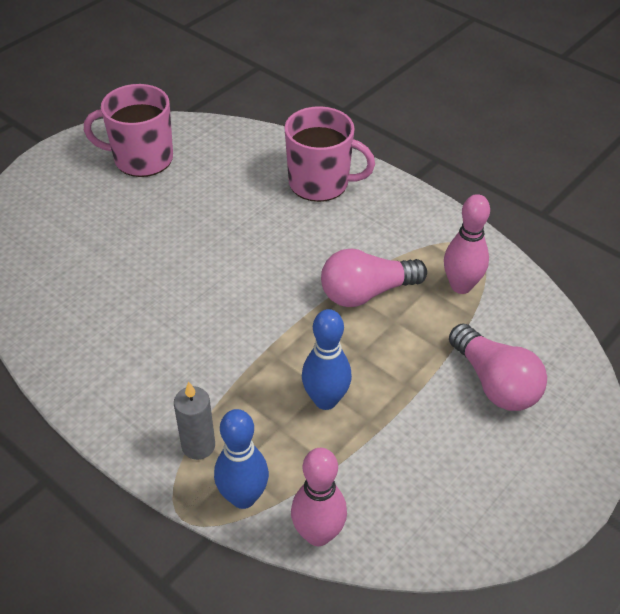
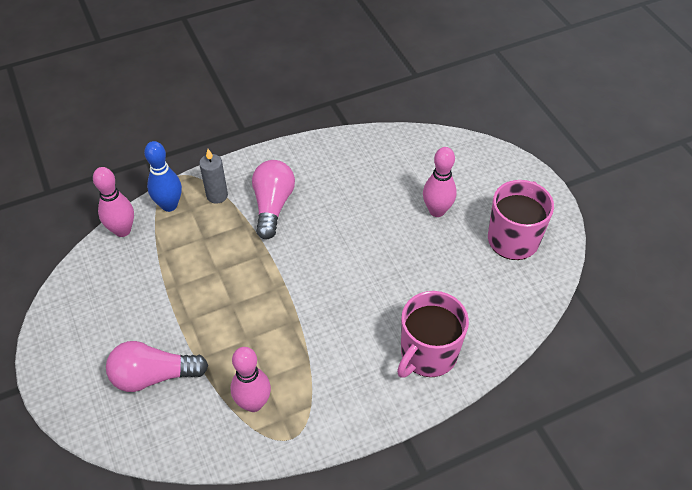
camera: 115 degrees right, 5 degrees up
(127, 223) = (437, 211): none -> pink bowling pin
(325, 400) = (207, 269): blue bowling pin -> none
(366, 293) = (284, 333): pink light bulb -> pink light bulb (273, 205)

